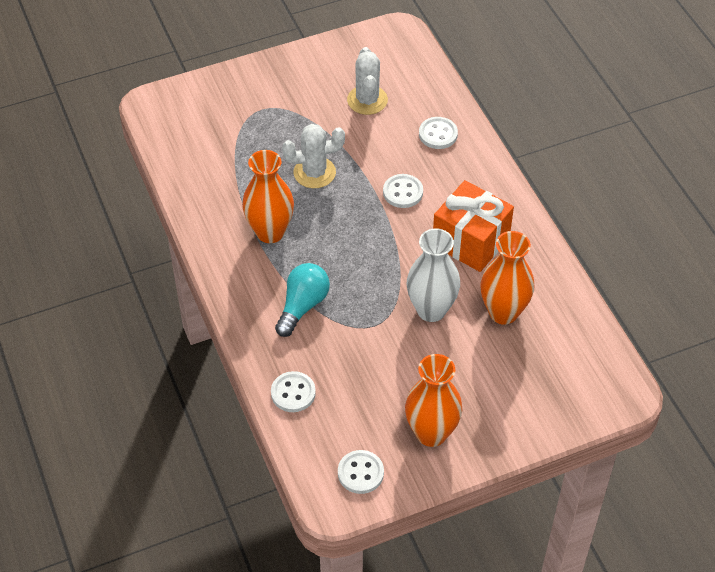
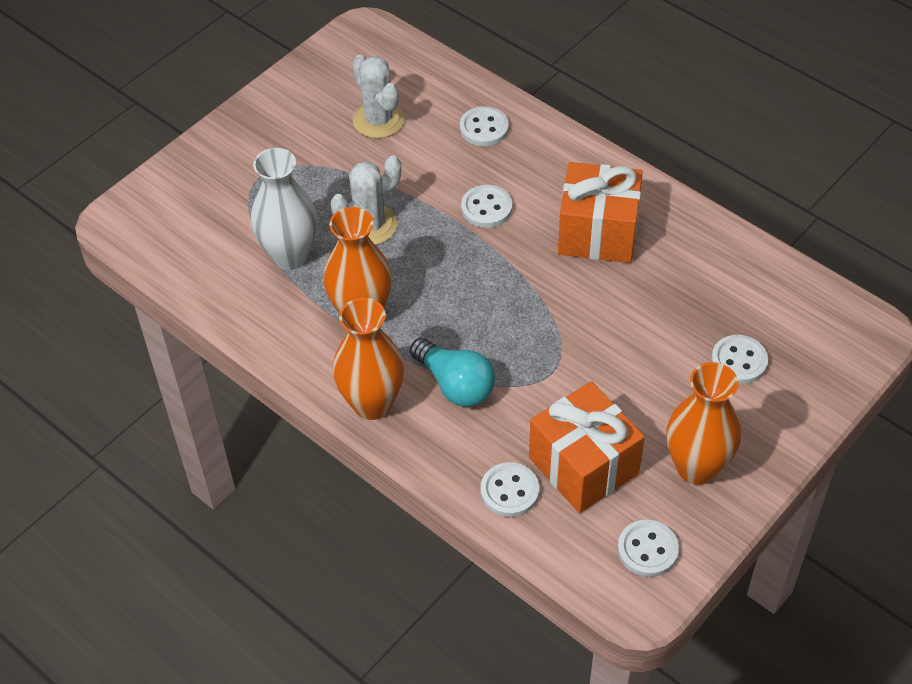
camera: 25 degrees left, 0 degrees up
(302, 306) = (455, 384): turquoise light bulb -> turquoise light bulb turned 135 degrees clockwise
(354, 398) = (583, 465): none -> orange gift
(431, 310) = (604, 327): white vase -> white vase (290, 256)
(503, 312) = (685, 297): orange vase -> orange vase (372, 404)
(512, 373) = (739, 361): none -> white button

